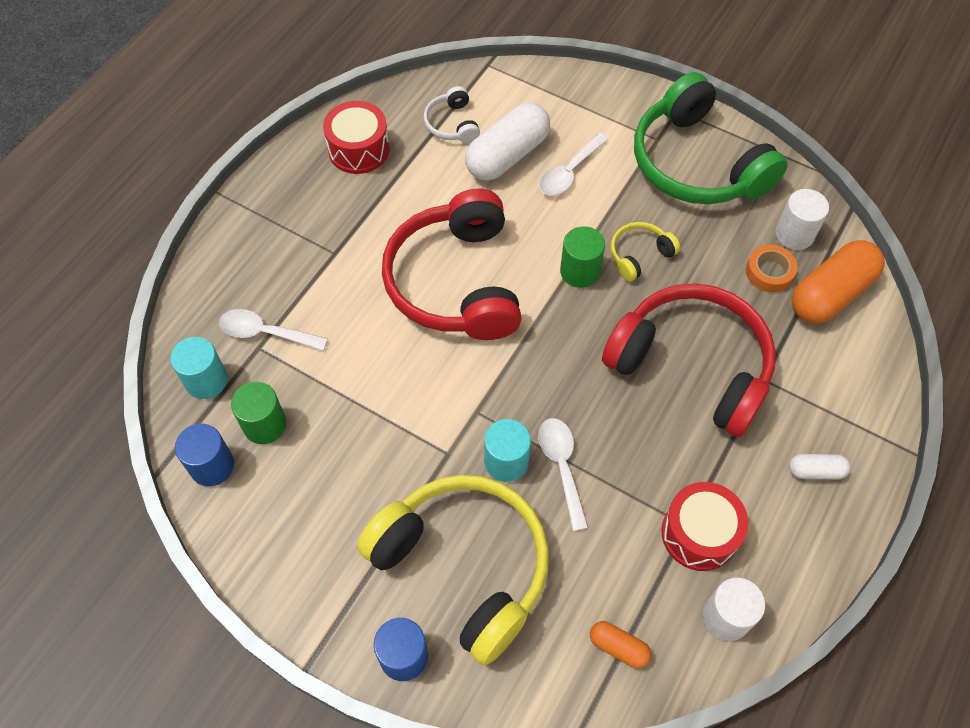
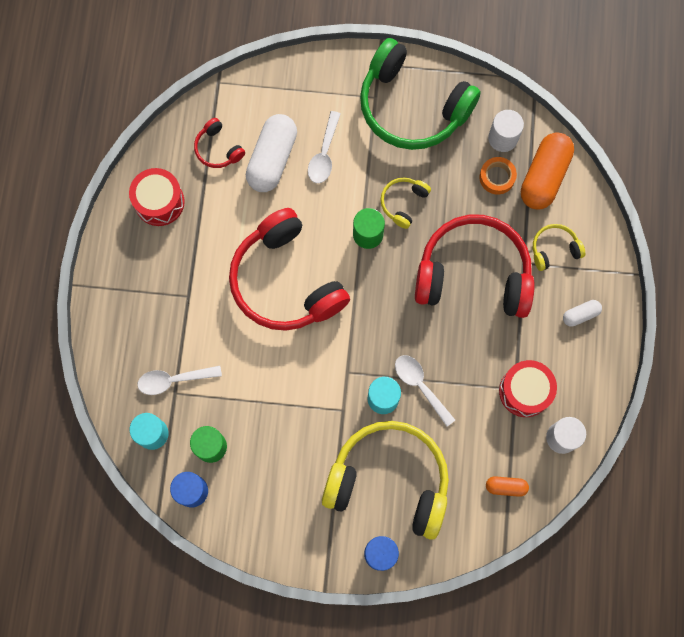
camera: 25 degrees left, 15 degrees up
(452, 124) = (218, 149): white headphones -> red headphones
(811, 379) = (554, 249): none -> yellow headphones

